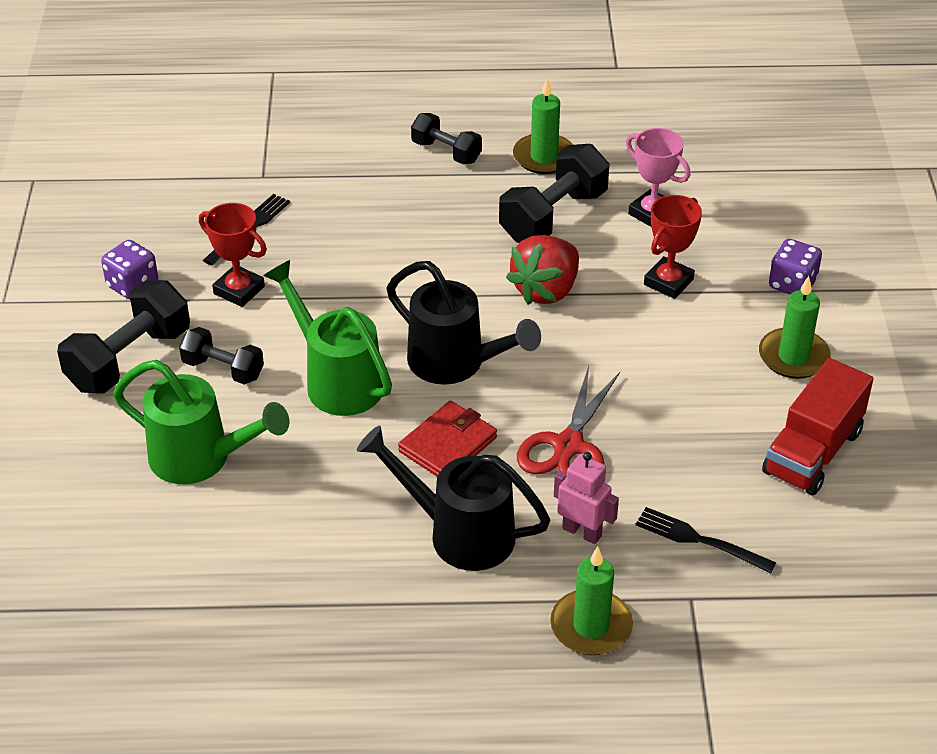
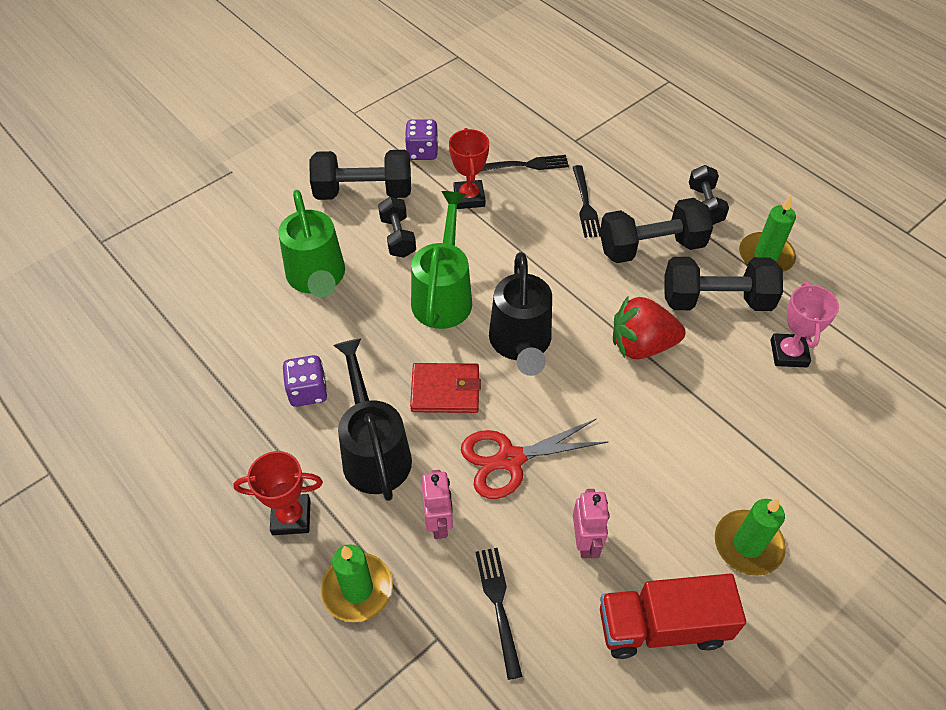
camera: 50 degrees right, 10 degrees up
(349, 221) = (585, 204): none -> black fork
(450, 214) = (651, 247): none -> black dumbbell
(668, 282) = (732, 410): red trophy -> red trophy (291, 517)
(696, 449) = (585, 542): none -> pink robot
(792, 284) = (823, 491): purple dice -> purple dice (308, 391)

